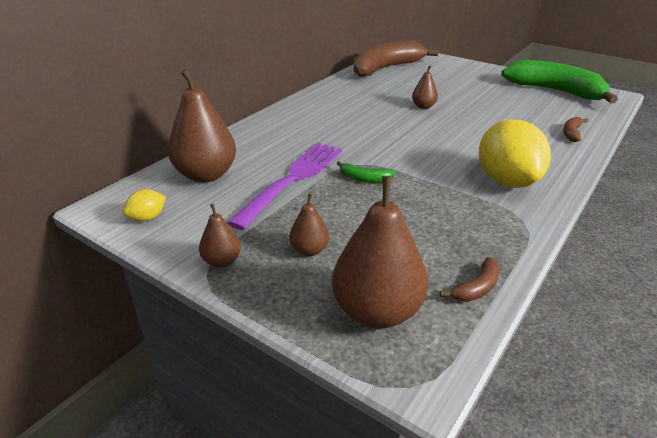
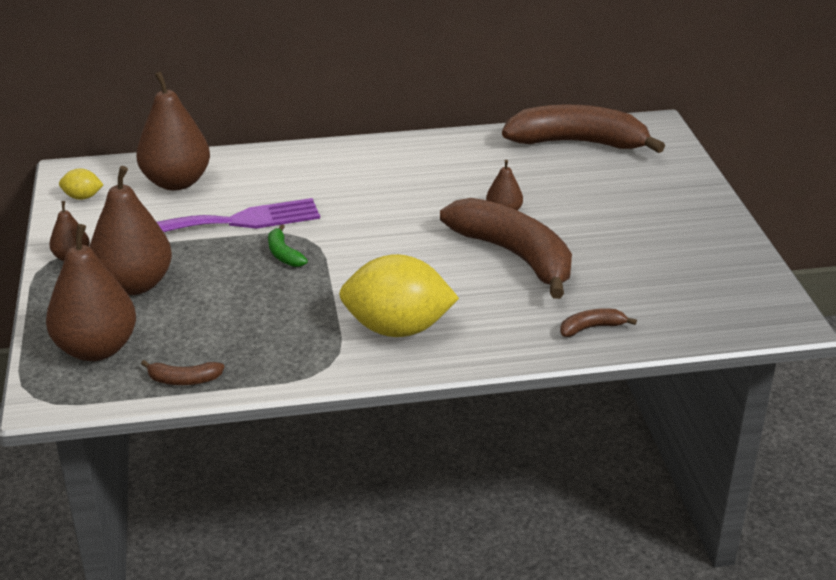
camera: 45 degrees right, 0 degrees up
(309, 250) = (134, 284): brown pear -> brown pear, size x2.02
(472, 121) = (515, 256): none -> brown banana
(507, 181) = (397, 329): yellow lemon -> yellow lemon turned 60 degrees clockwise
(555, 91) = (718, 274): green banana -> none

